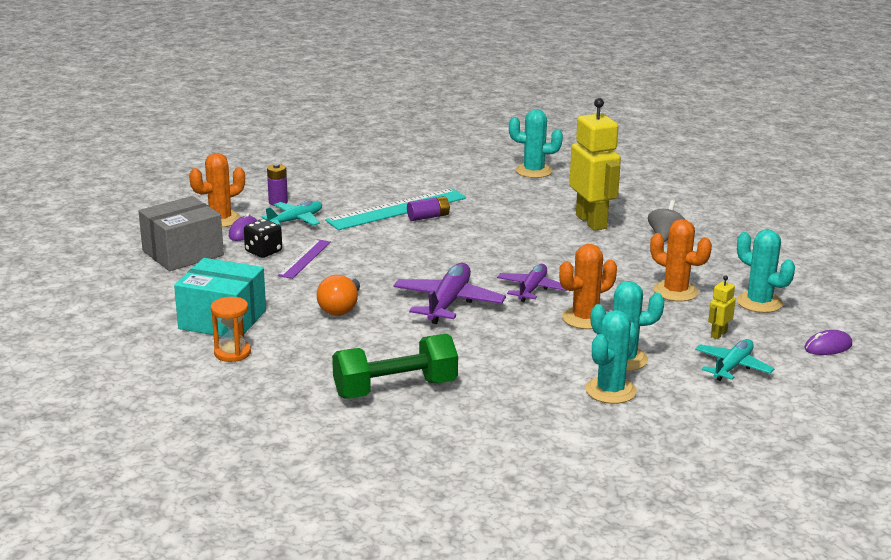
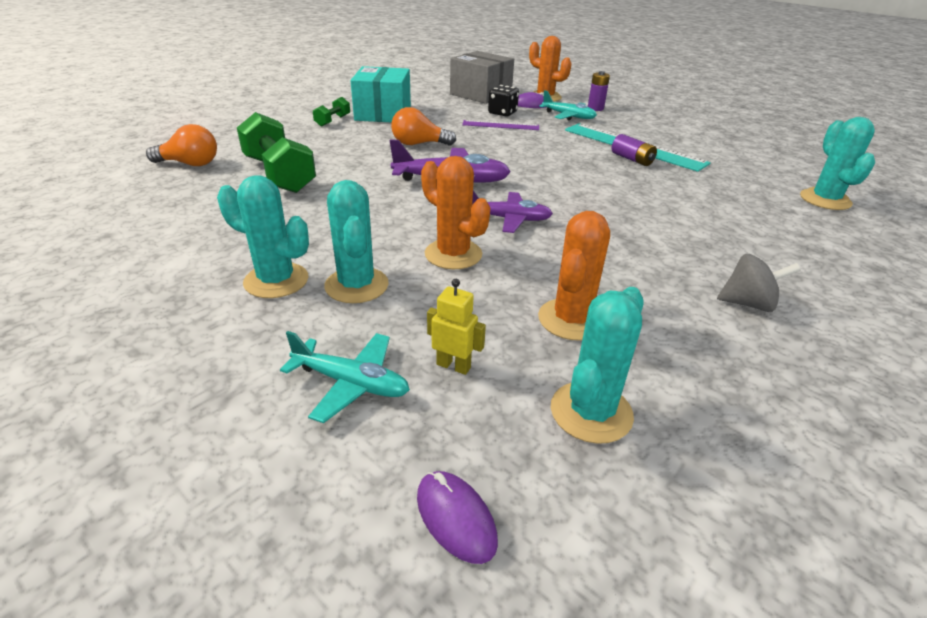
camera: 75 degrees right, 10 degrees up
(232, 353) = (333, 121): orange hourglass -> green dumbbell
(340, 444) = (190, 164): none -> orange light bulb
(591, 222) = (727, 244): yellow robot -> none

